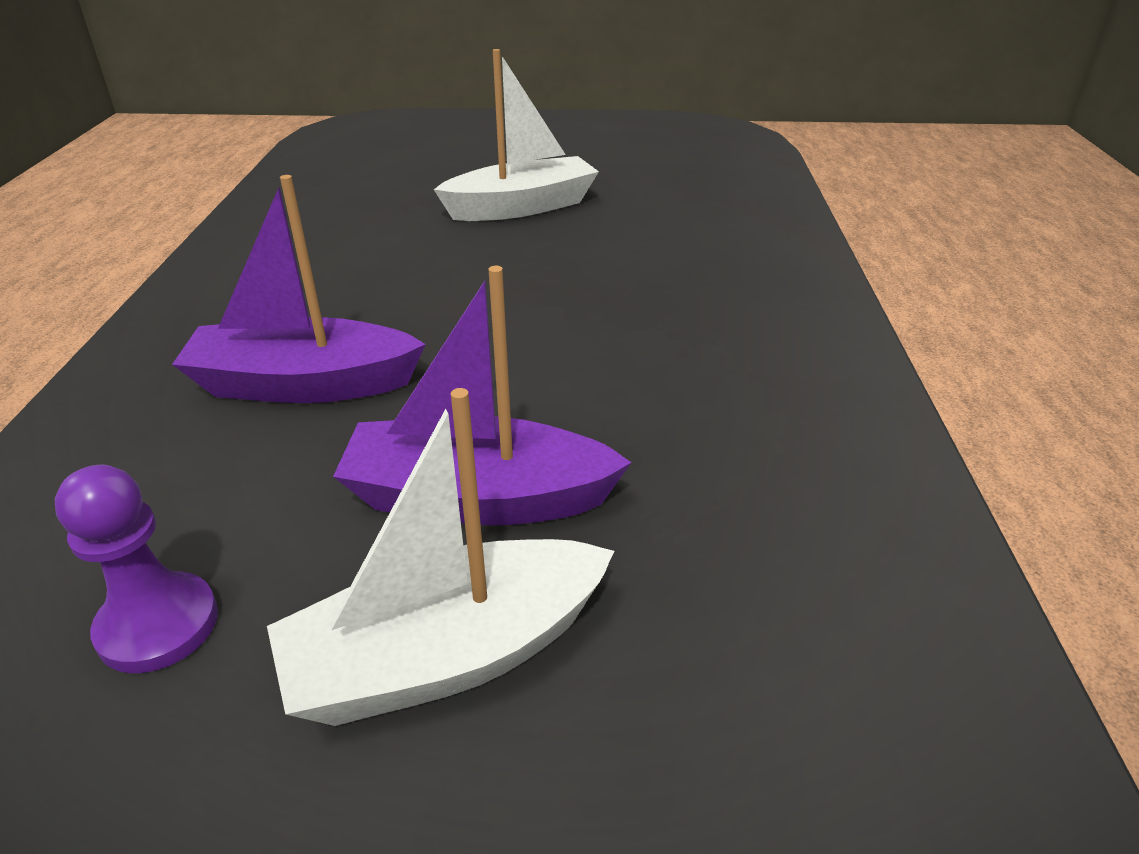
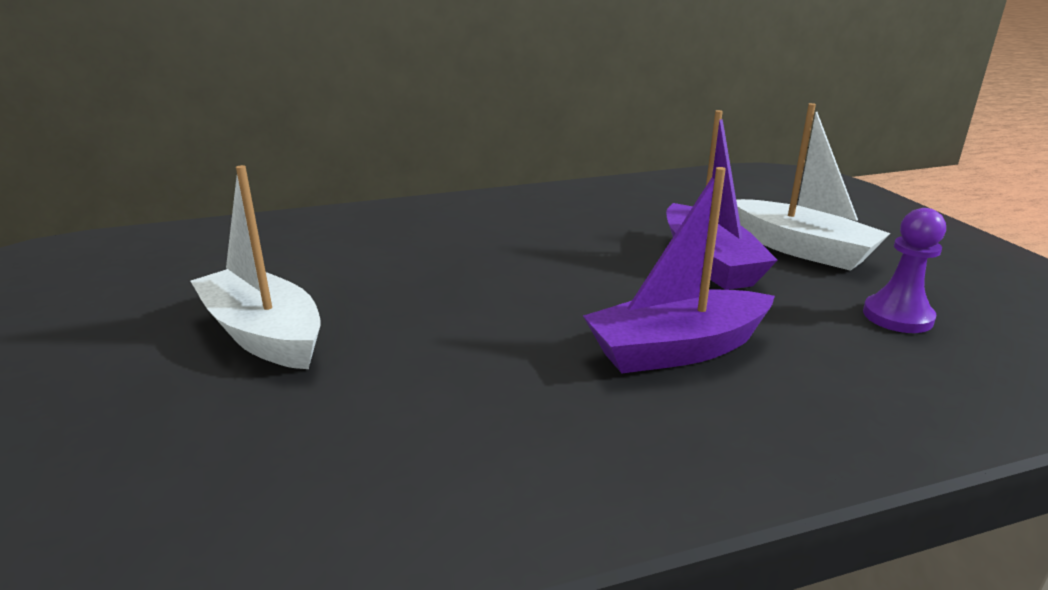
camera: 110 degrees left, 10 degrees down
(304, 384) = (676, 350): purple boat -> purple boat turned 90 degrees clockwise

